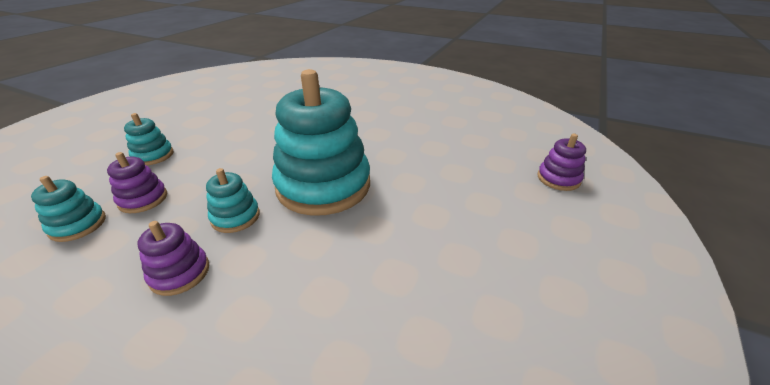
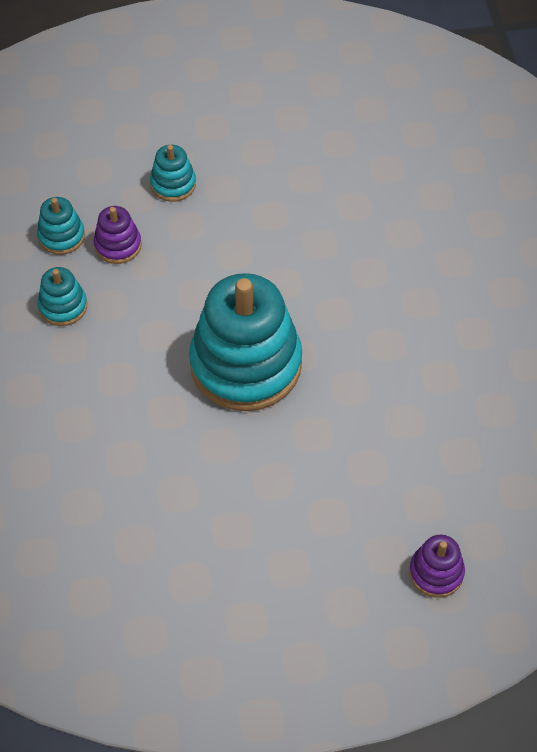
camera: 55 degrees right, 20 degrees up
(180, 273) = (75, 351): purple stacking toy -> none
(235, 217) = (152, 332): turquoise stacking toy -> turquoise stacking toy (63, 306)

